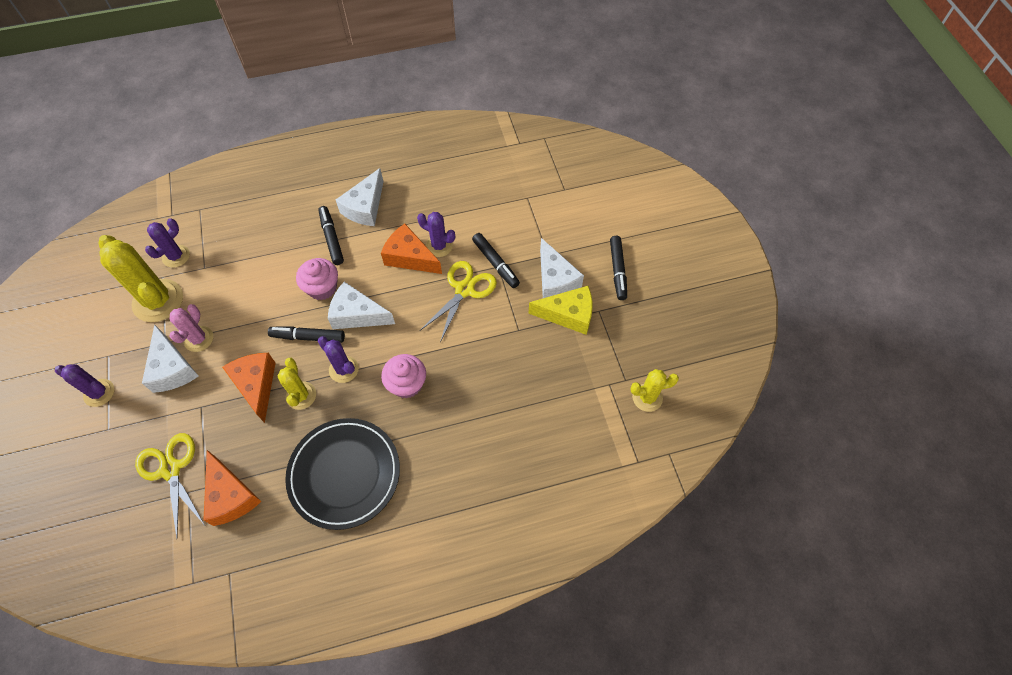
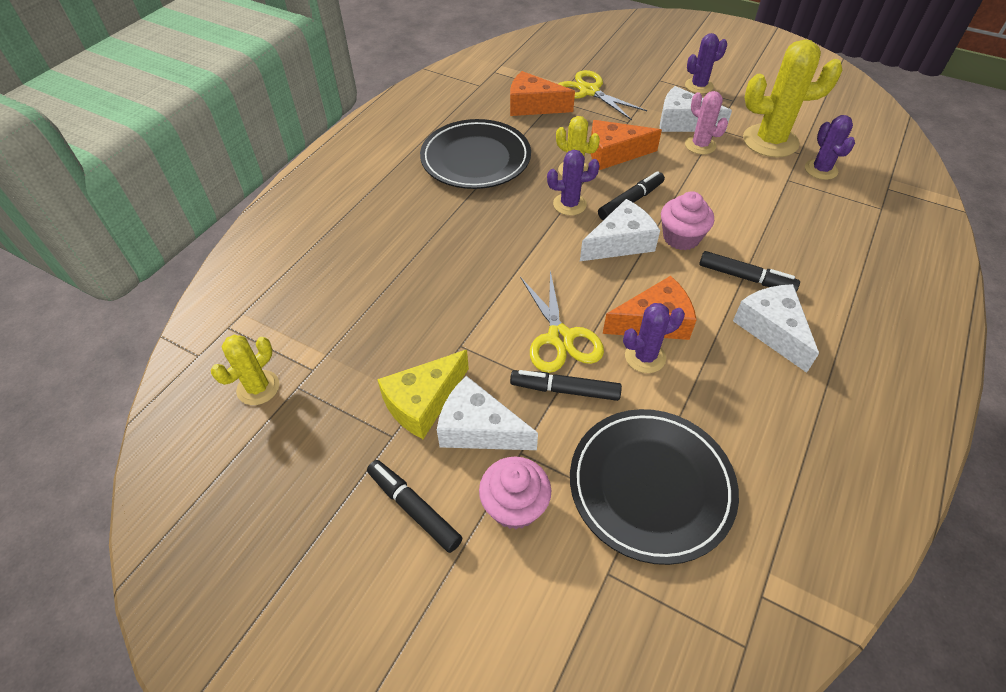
camera: 135 degrees right, 10 degrees down
(171, 469) = (589, 91): yellow scissors -> yellow scissors turned 150 degrees counterclockwise
(256, 385) = (614, 153): orange cheese -> orange cheese turned 150 degrees clockwise
(407, 384) = (506, 231): pink cupcake -> pink cupcake (514, 506)
(511, 199) = (651, 486): none -> black plate

